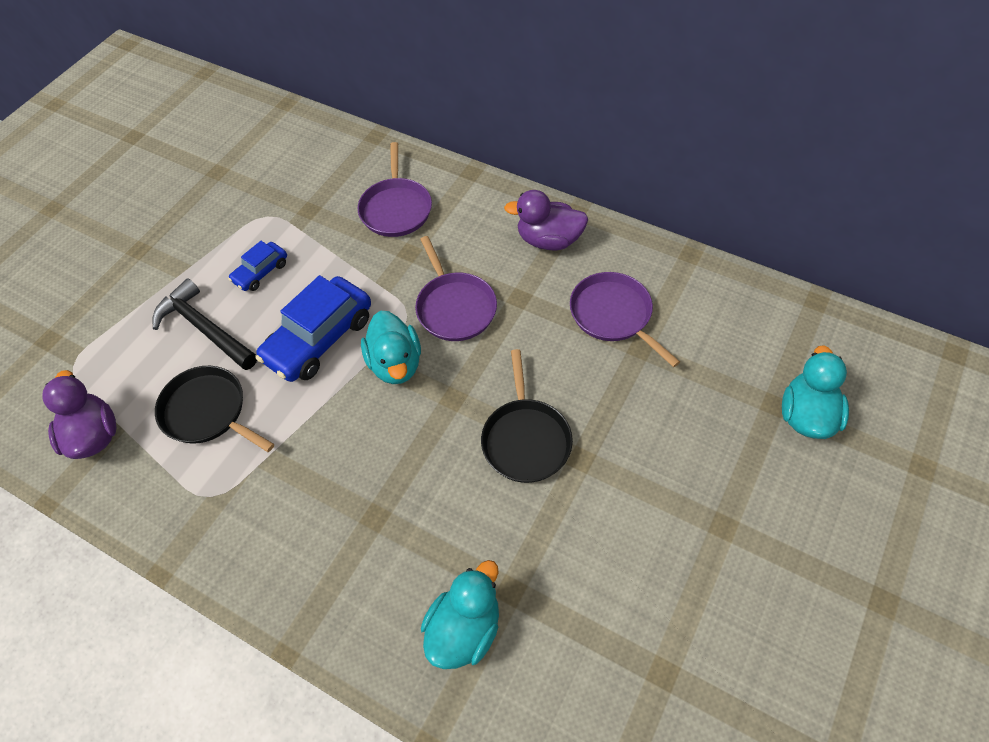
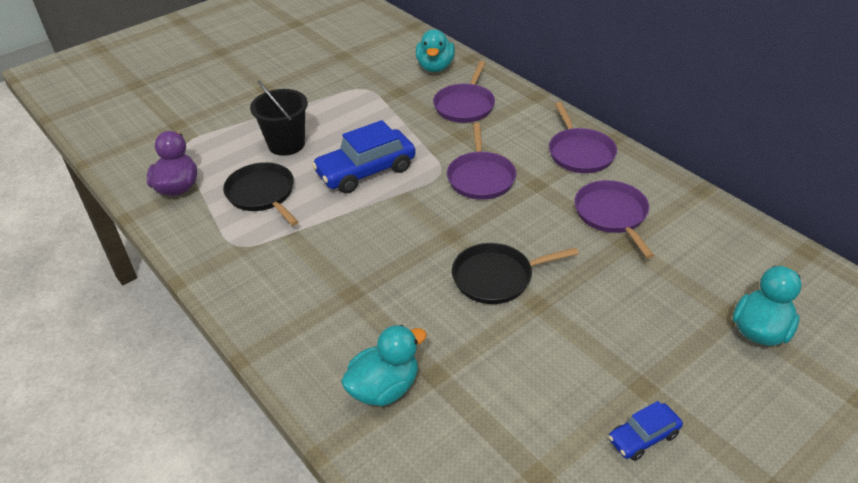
camera: 20 degrees right, 15 degrees down
(205, 328) = (286, 144): black hammer -> black bucket
(261, 272) = (343, 121): blue car -> blue car (643, 437)
(395, 363) = (416, 201): turquoise duck -> turquoise duck (435, 67)
(525, 439) = (496, 277): black pan -> black pan turned 60 degrees clockwise
(549, 240) = (580, 153): purple duck -> purple pan

